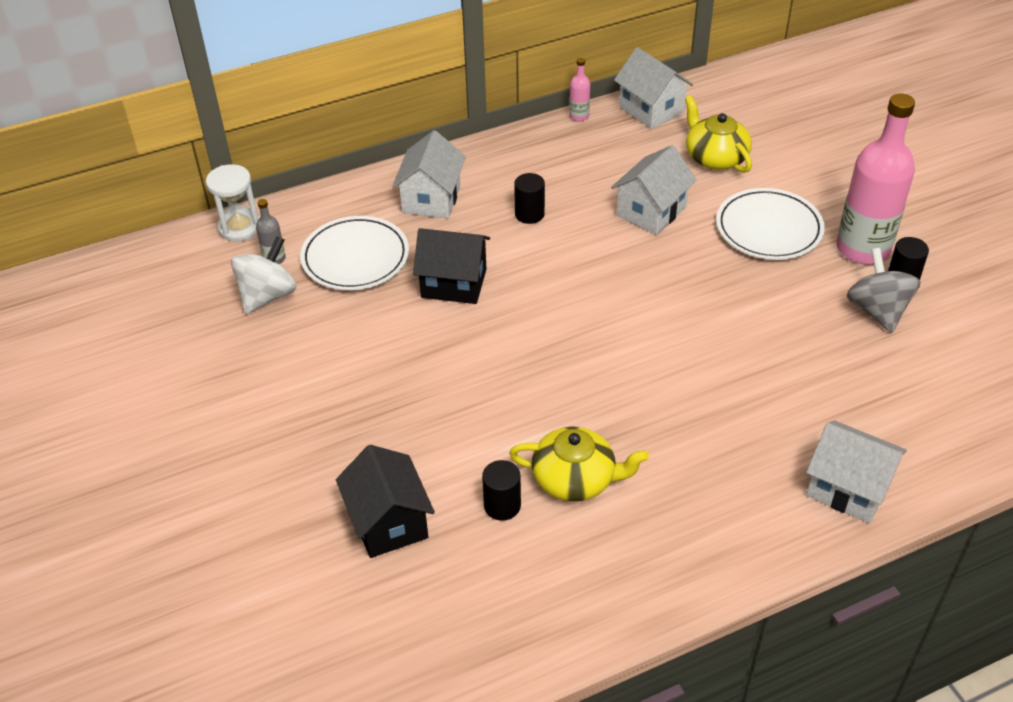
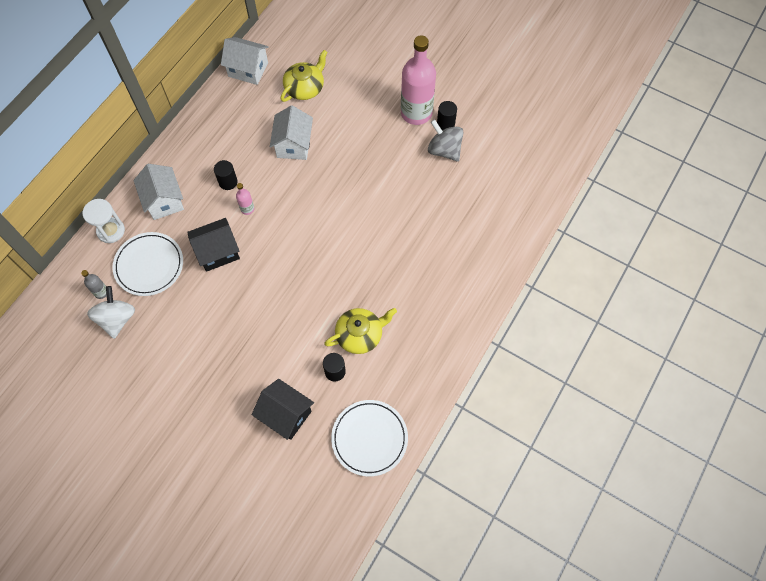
camera: 35 degrees left, 20 degrees up
(239, 227) = (63, 282): white hourglass -> white hourglass (111, 231)
(579, 116) = (209, 95): pink bottle -> pink bottle (247, 209)
(715, 157) = (305, 88): yellow teapot -> yellow teapot turned 105 degrees clockwise
(768, 228) = (362, 124): white plate -> white plate (369, 438)
(848, 488) = (486, 265): white house -> none

